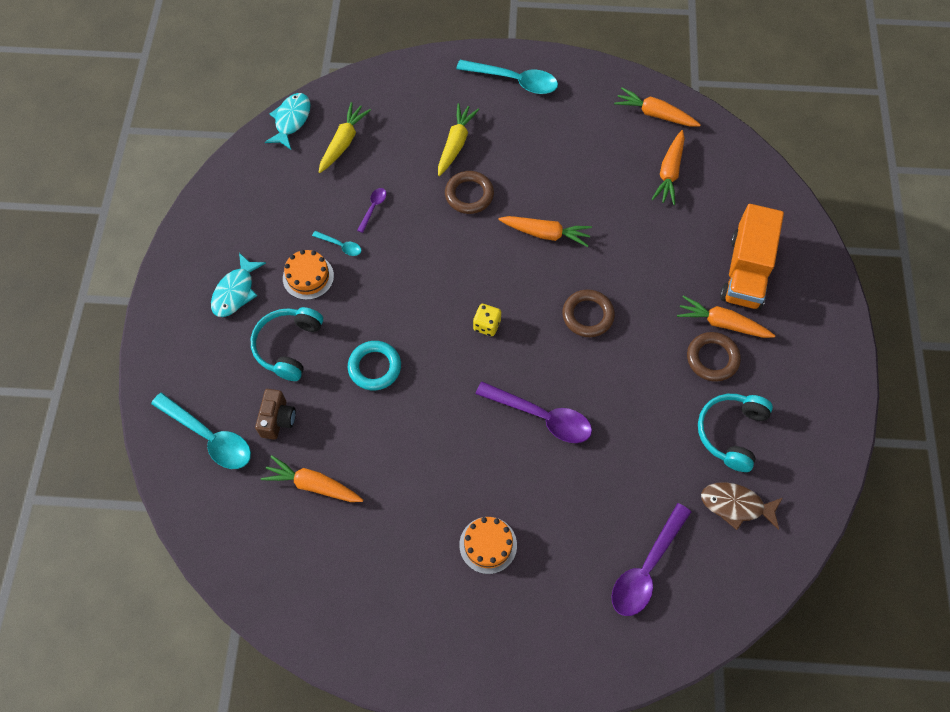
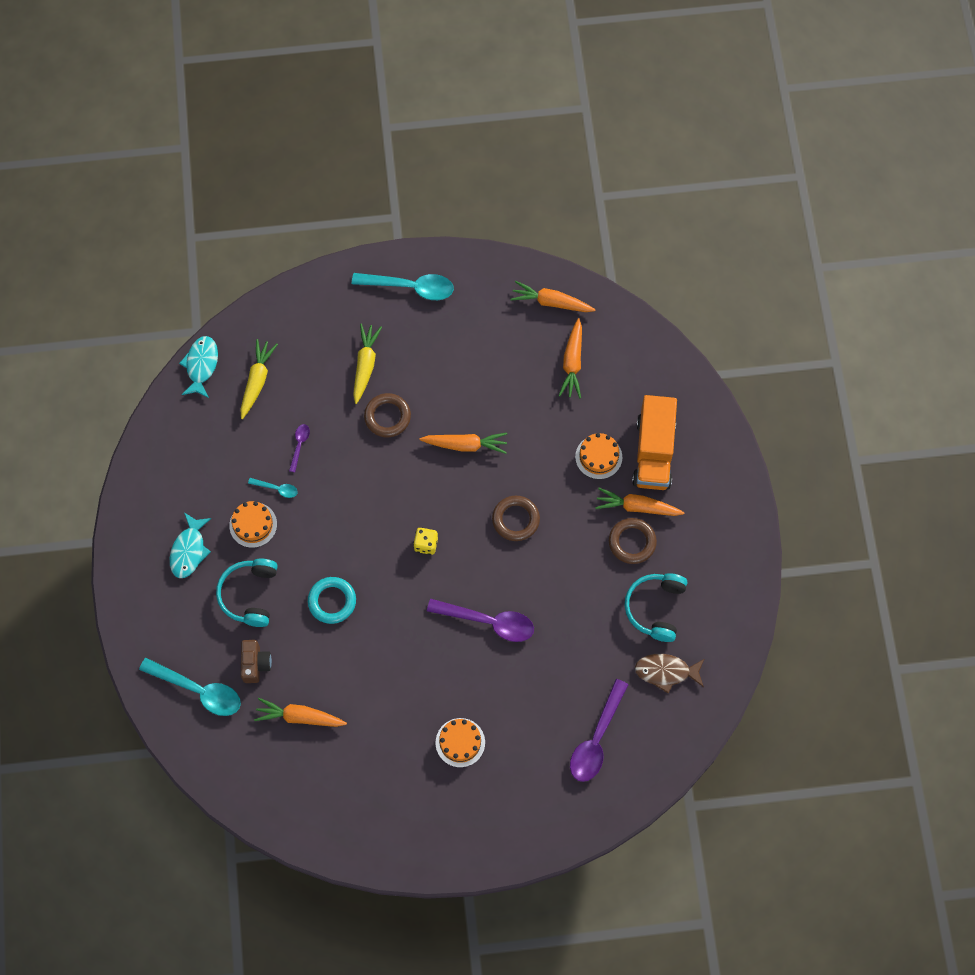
camera: 10 degrees left, 5 degrees up
(686, 266) = (598, 457): none -> orange cake

